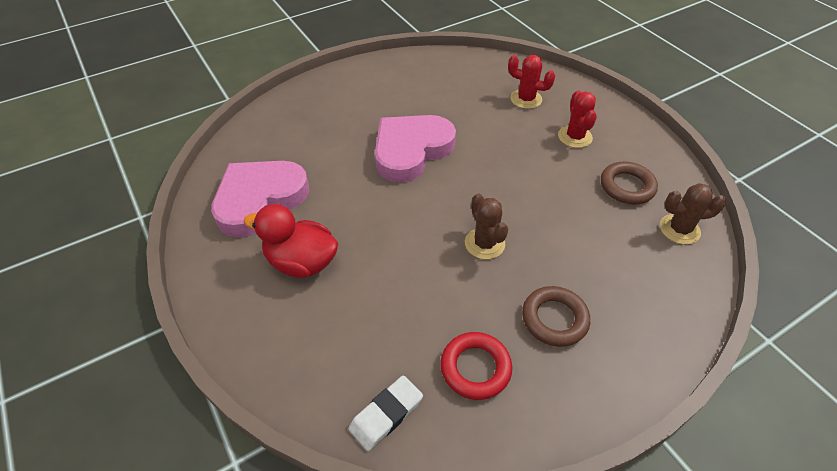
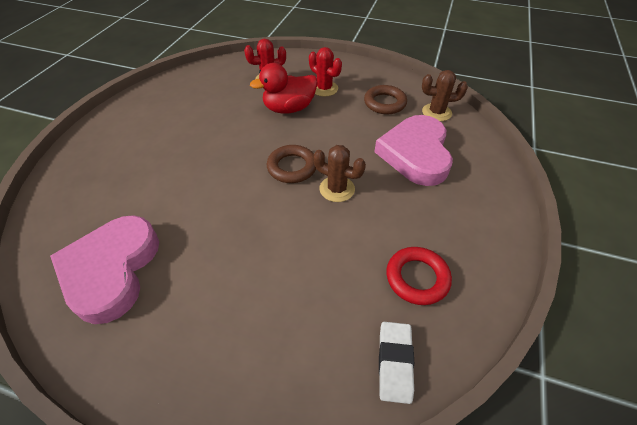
camera: 40 degrees left, 0 degrees up
(301, 262) = (207, 296): red duck -> red duck (289, 108)
(411, 150) = (217, 155): pink heart -> pink heart (415, 154)
(554, 319) = (428, 209): brown ring -> brown ring (292, 167)
(679, 229) = (436, 112): brown cactus -> brown cactus turned 45 degrees clockwise

